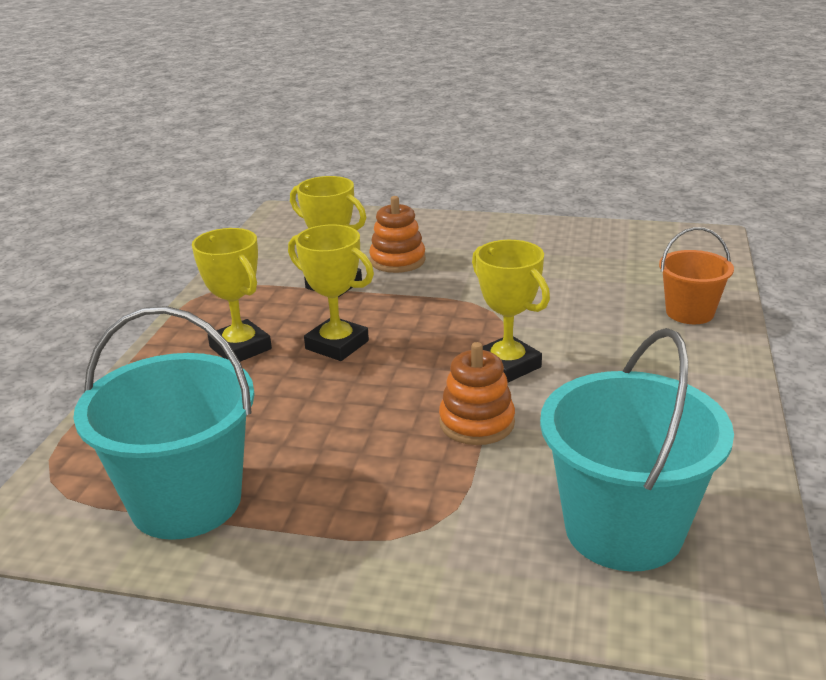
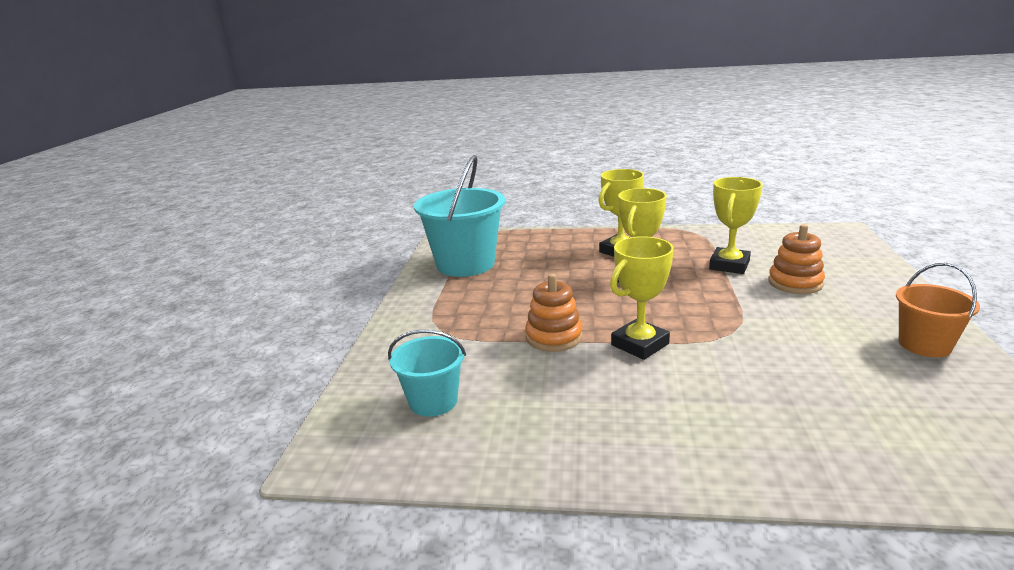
camera: 85 degrees right, 5 degrees down
(623, 529) = (433, 401): turquoise bucket -> turquoise bucket, size x0.56
(689, 312) = (812, 453): orange bucket -> orange bucket (924, 345)

